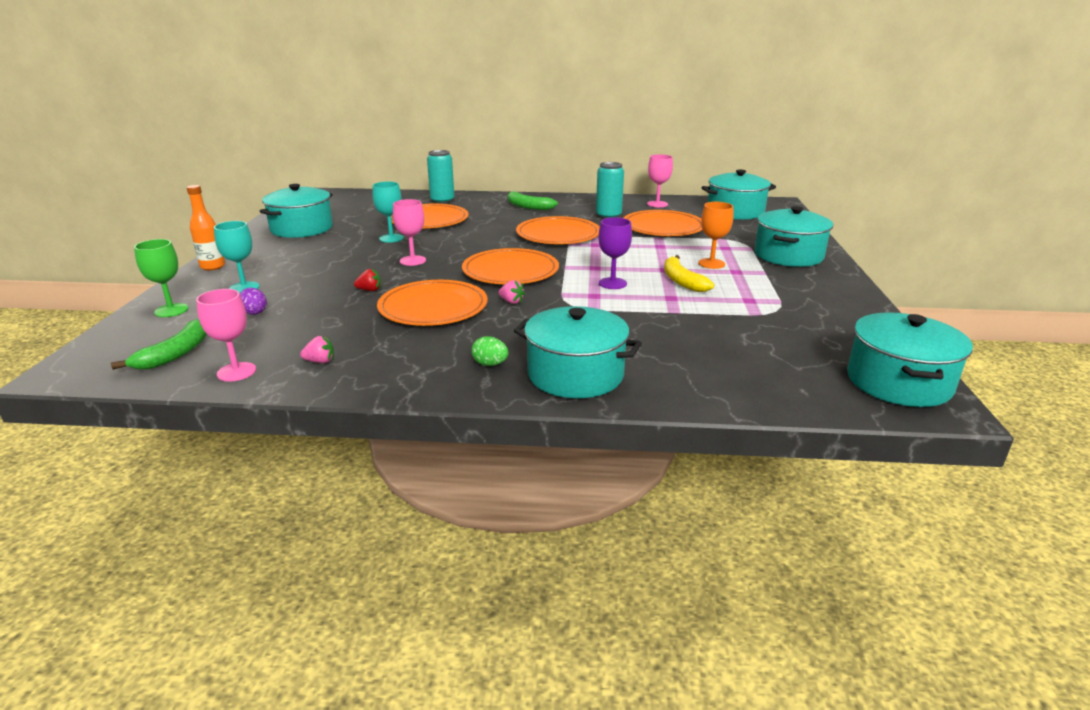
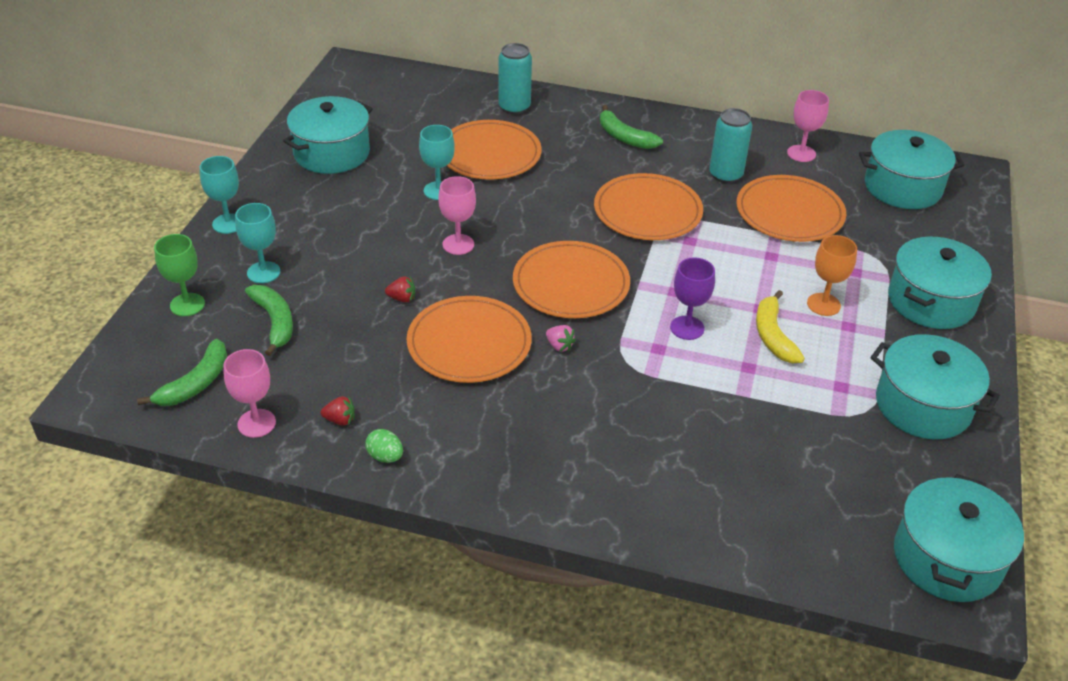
camera: 10 degrees right, 15 degrees up
(212, 266) = (228, 224): orange bottle -> turquoise goblet
(254, 312) = (274, 322): purple egg -> green banana
(320, 361) = (340, 420): pink strawberry -> red strawberry
(490, 364) = (514, 454): green egg -> green egg (385, 456)
(575, 374) = (600, 486): turquoise pot -> turquoise pot (923, 405)

